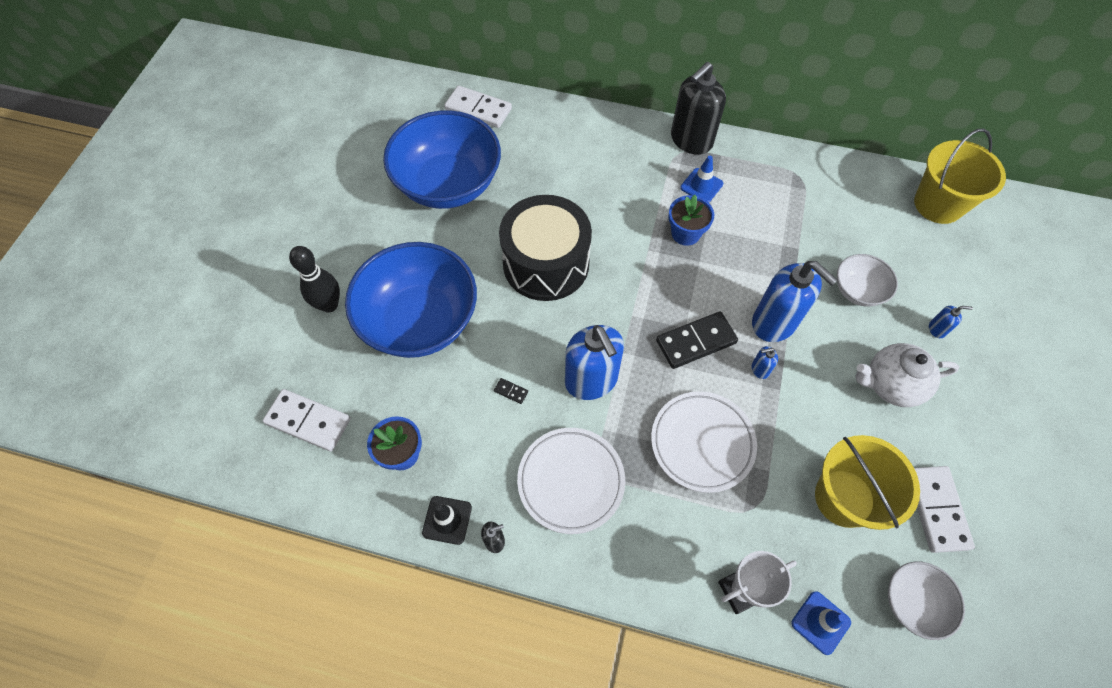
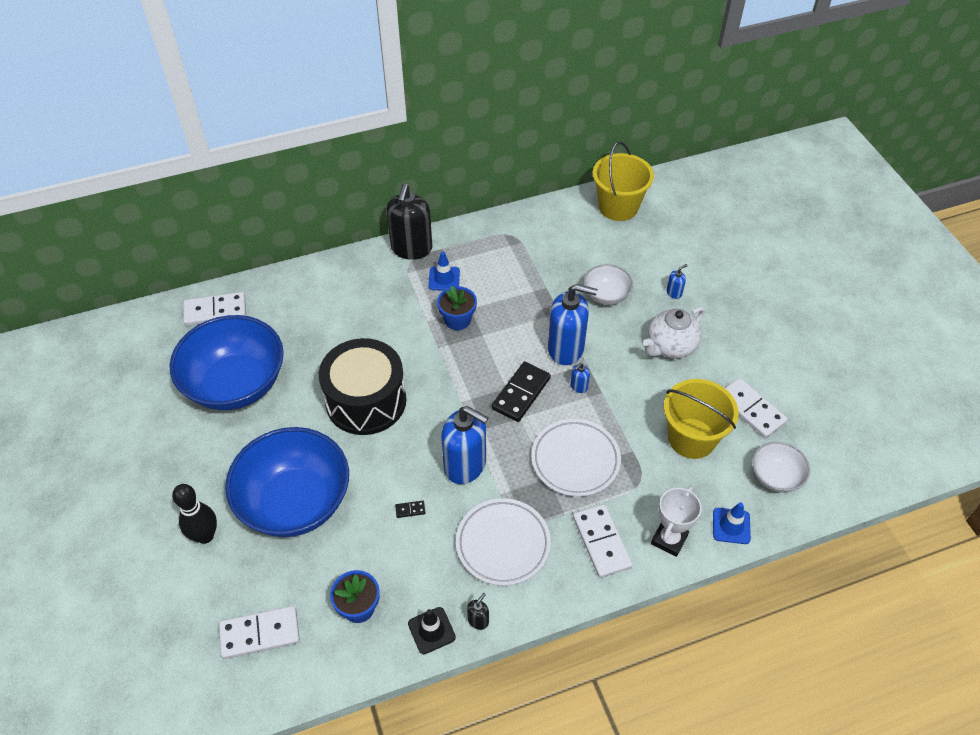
camera: 35 degrees left, 10 degrees down
(668, 545) = (601, 542): none -> white domino

